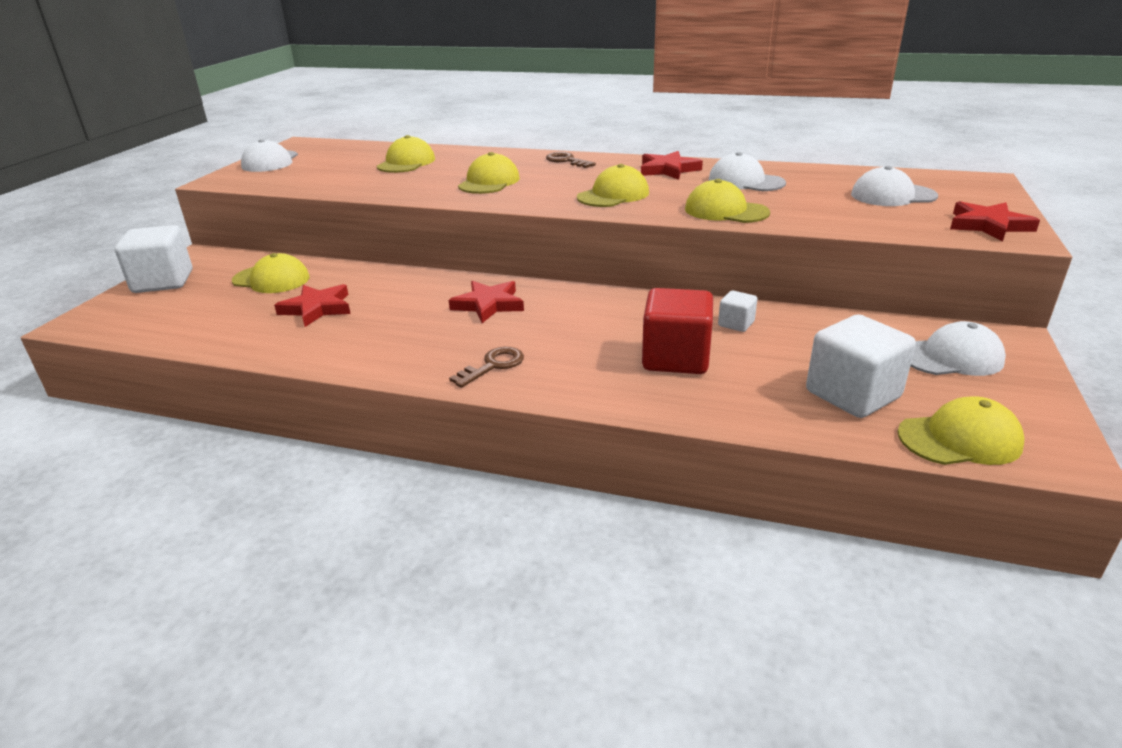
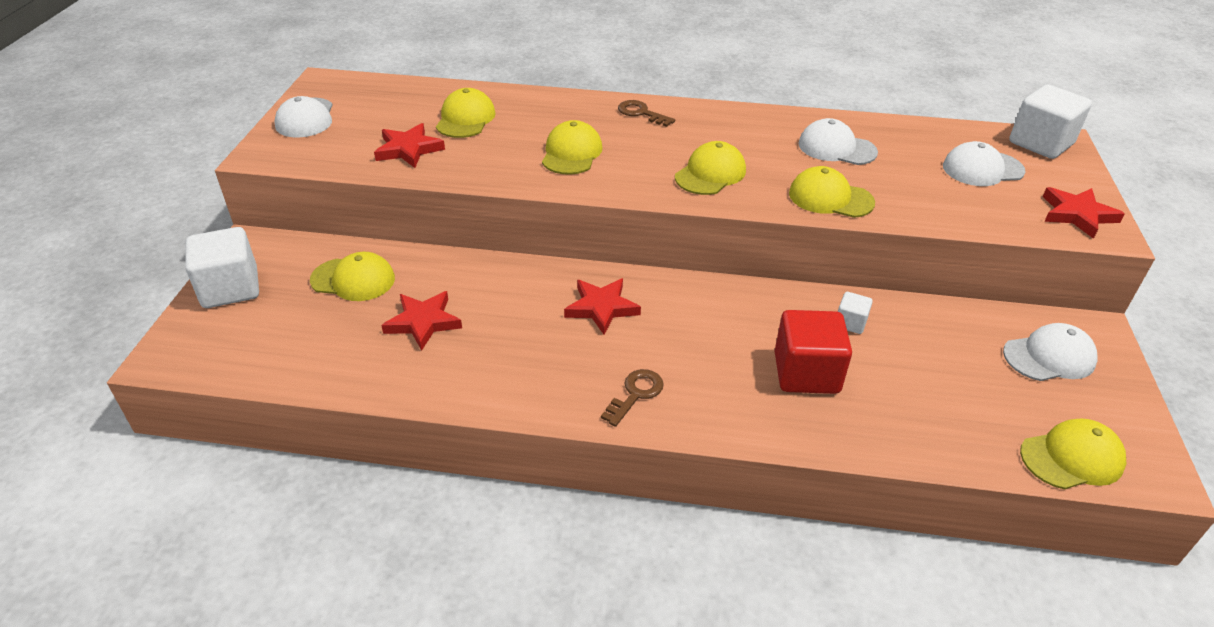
camera: 10 degrees left, 10 degrees up
(668, 170) = (753, 128): red star -> red star (409, 149)
(852, 394) = (974, 410): white cube -> white cube (1040, 143)

